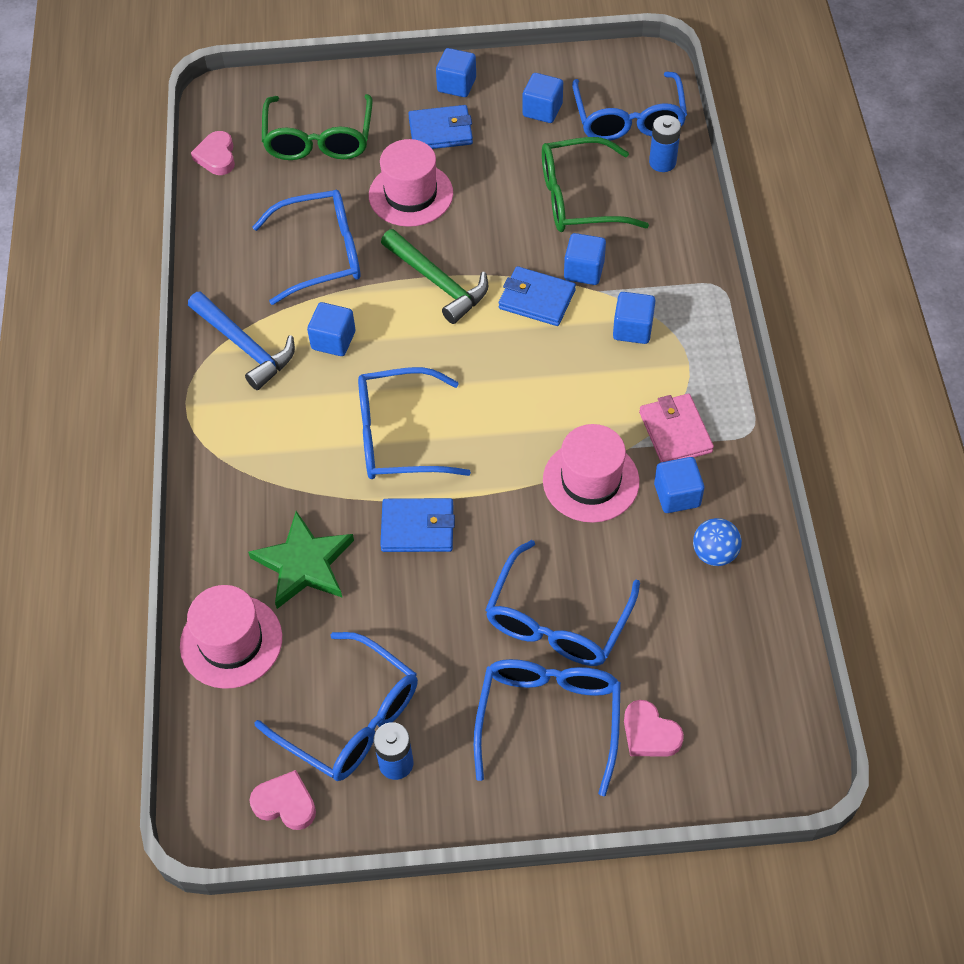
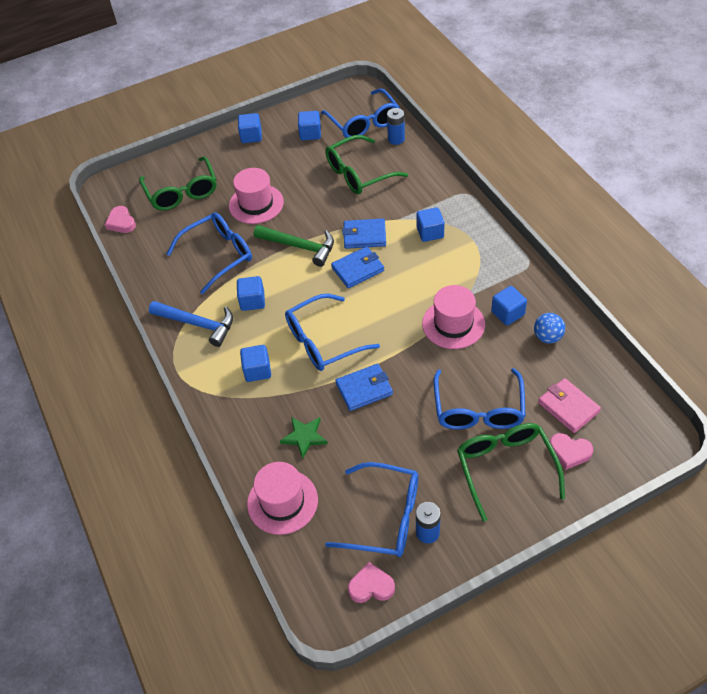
camera: 20 degrees left, 5 degrees down
(304, 564) = (304, 437): green star -> green star, size x0.66
(440, 131) = (255, 164): blue wallet -> blue wallet (358, 269)
(549, 718) = (505, 468): blue glasses -> green glasses
(584, 270) = (383, 211): blue cube -> blue cube (257, 370)
(675, 432) = (487, 279): pink wallet -> pink wallet (568, 407)

